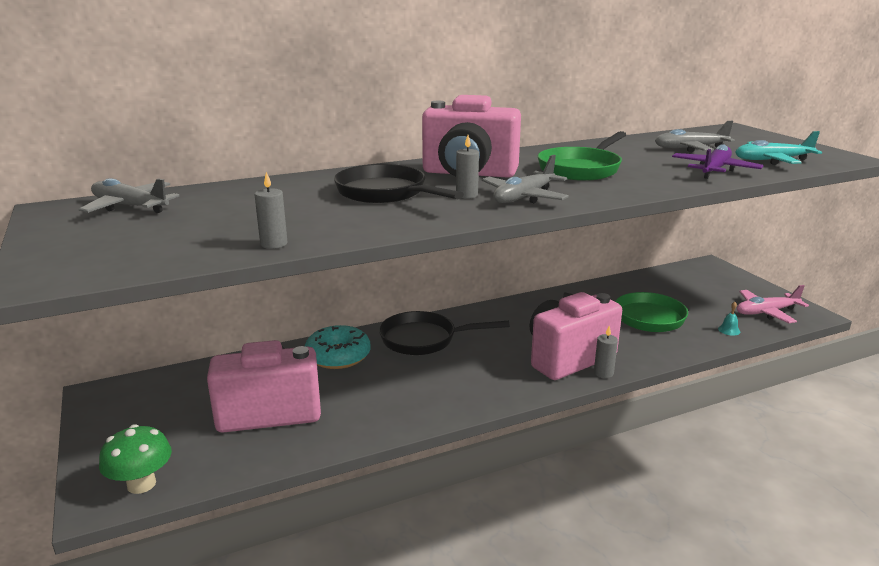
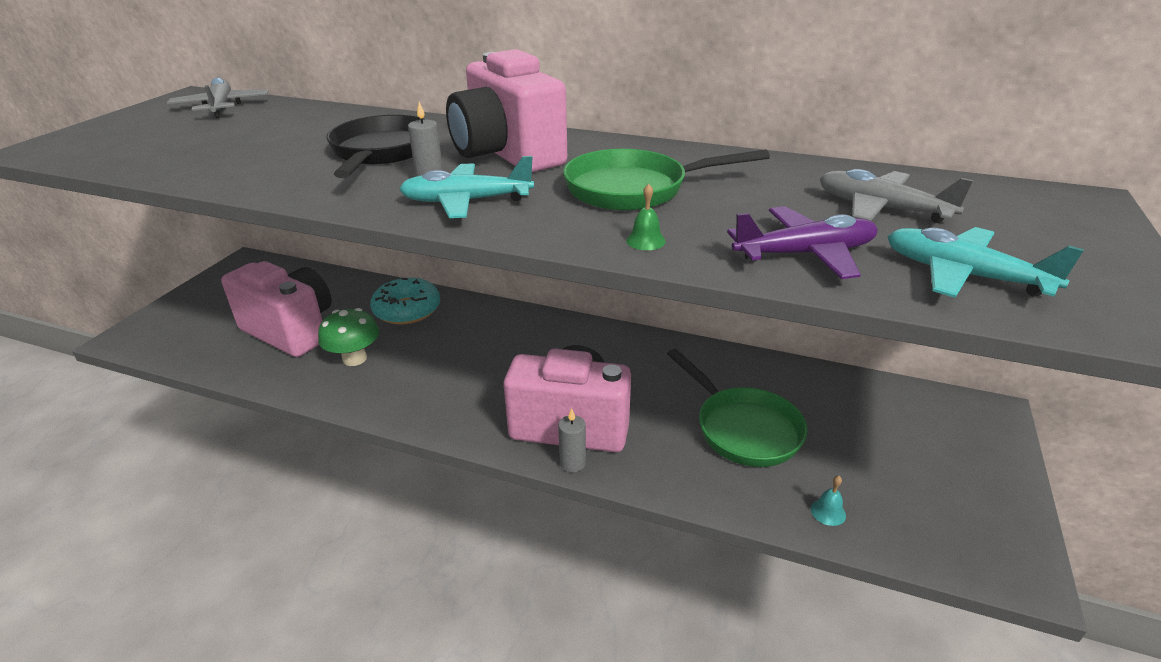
camera: 45 degrees right, 10 degrees up
(141, 484) = (154, 340): green mushroom -> green mushroom (354, 358)
(274, 244) = (181, 172): grey candle -> none
(424, 339) = (490, 330): black pan -> none
(524, 197) = (466, 202): grey plane -> turquoise plane
(651, 185) = (645, 241): none -> green bell
(766, 312) = (941, 524): pink plane -> none

